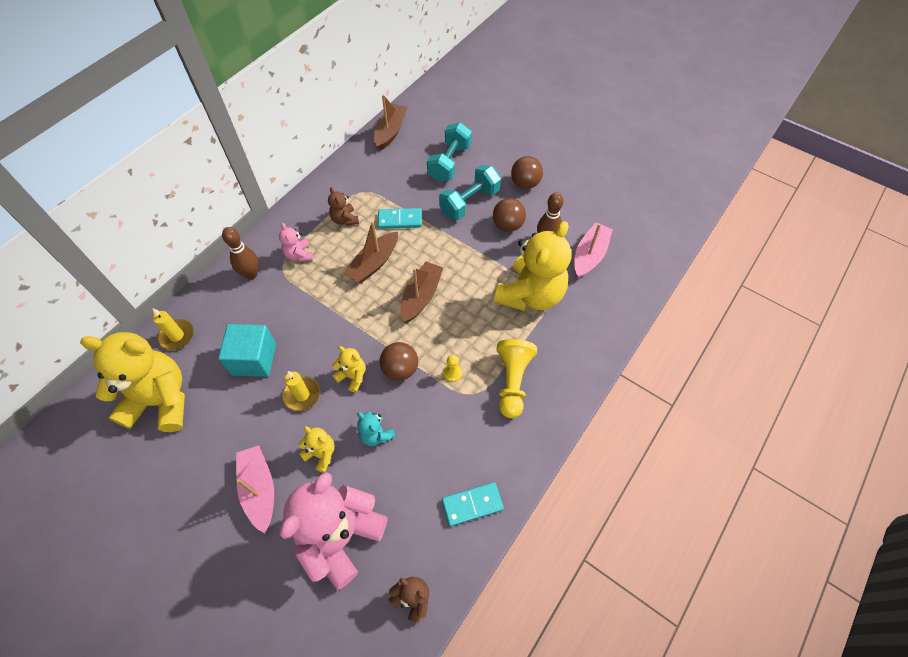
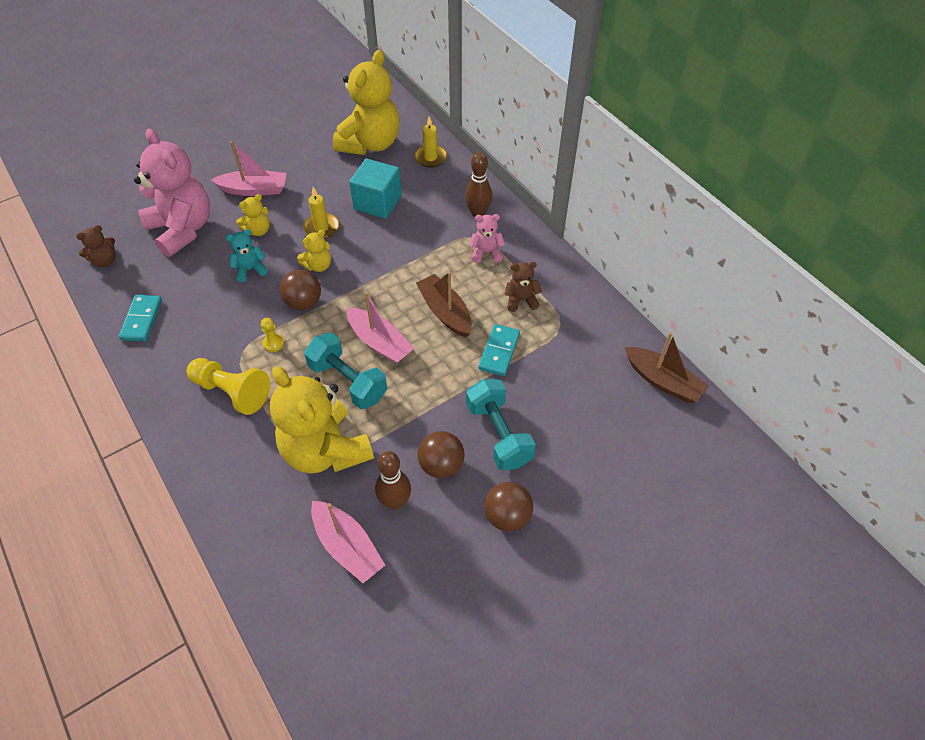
camera: 110 degrees right, 5 degrees down
(421, 296) = (379, 342): brown boat -> pink boat
(449, 163) = (580, 433): turquoise dumbbell -> turquoise dumbbell (348, 381)

